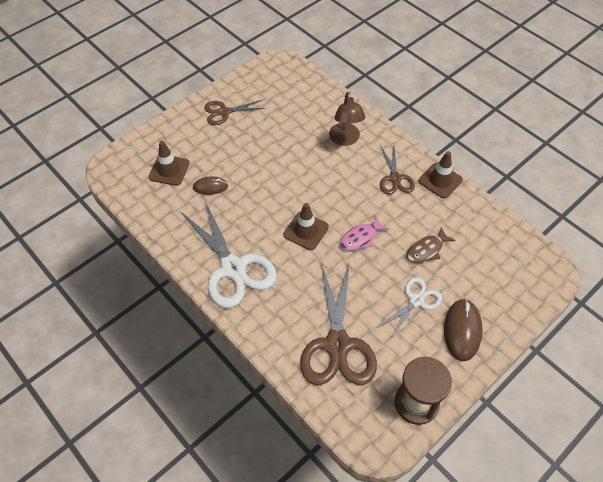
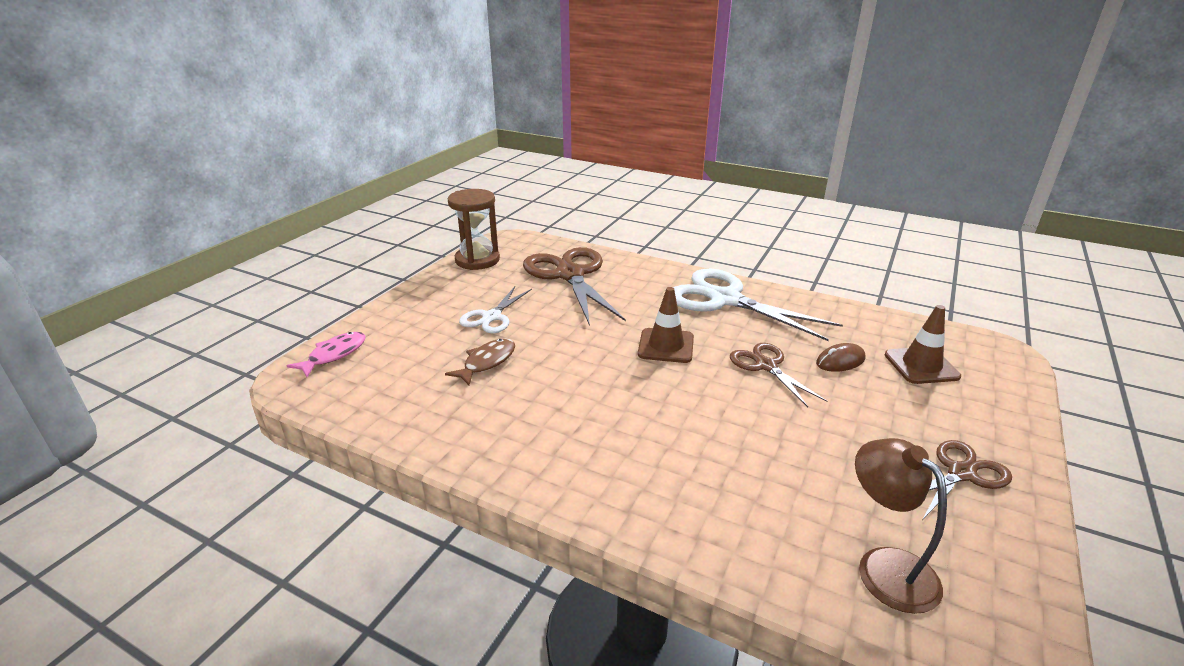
camera: 160 degrees right, 25 degrees down
(345, 140) = (690, 483): brown lamp -> brown lamp (885, 566)
(360, 238) = (586, 355): pink fish -> pink fish (334, 355)
(395, 178) = (563, 439): brown scissors -> brown scissors (765, 366)
(440, 180) = (478, 456): brown traffic cone -> none
(462, 330) = (432, 306): brown mouse -> none

